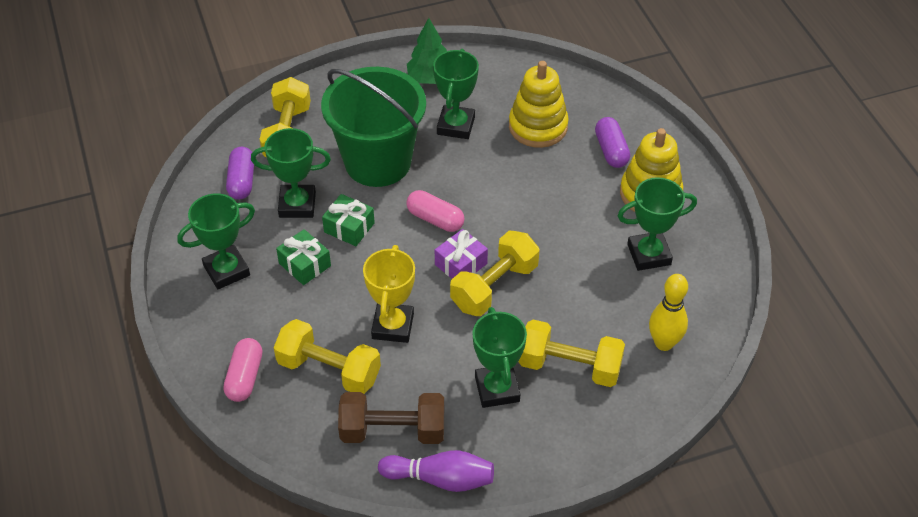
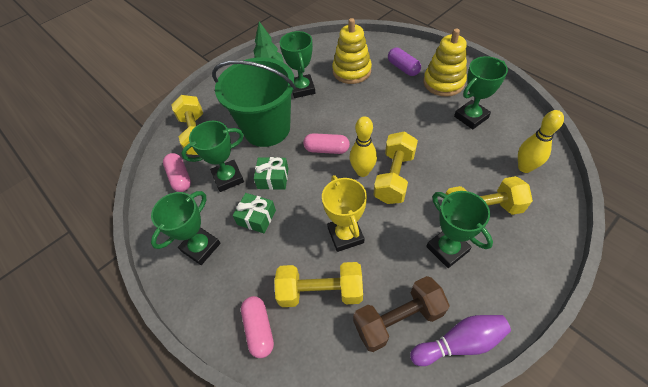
camera: 20 degrees left, 5 degrees up
(242, 181) = (180, 177): purple capsule -> pink capsule
(461, 264) = (362, 171): purple gift -> yellow bowling pin

